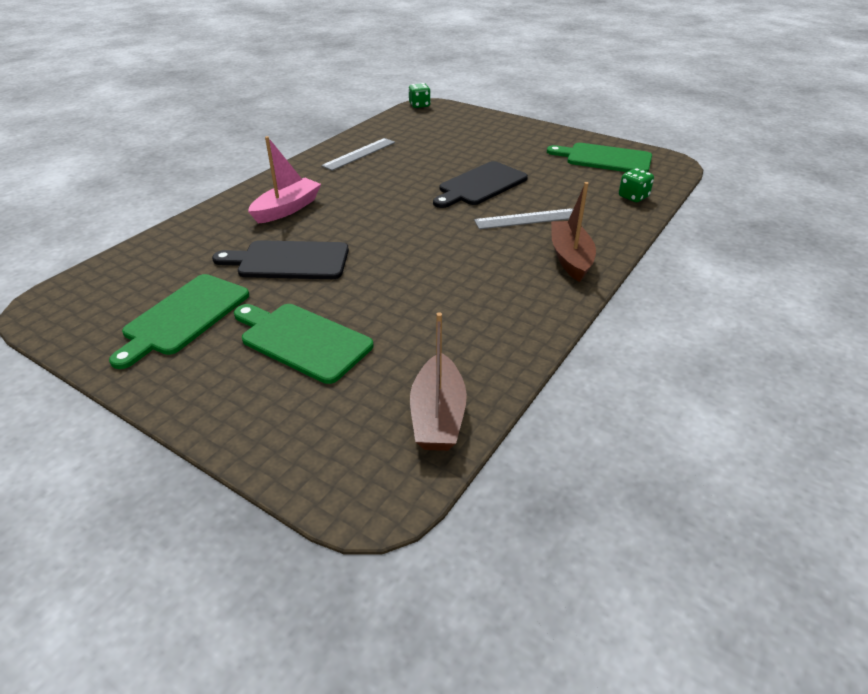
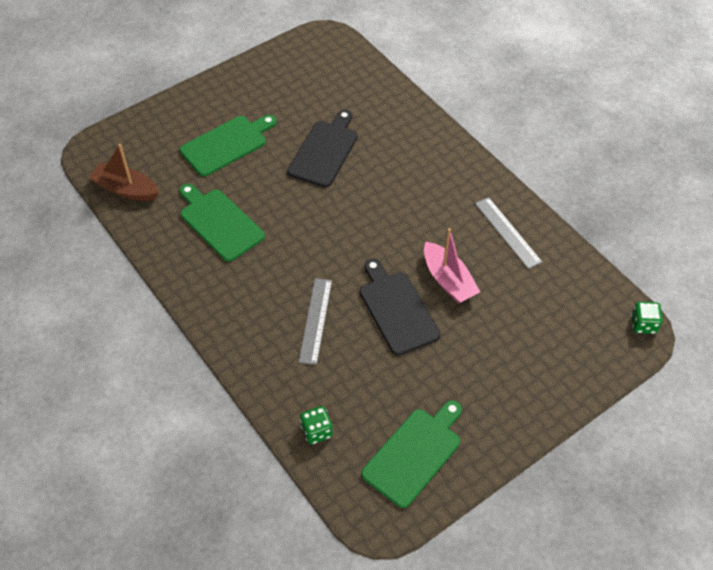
camera: 110 degrees right, 15 degrees up
(184, 317) = (282, 94): green cutting board -> green cutting board (219, 222)
(287, 209) = (408, 161): pink boat -> pink boat (448, 280)
(570, 258) = (239, 324): brown boat -> none

